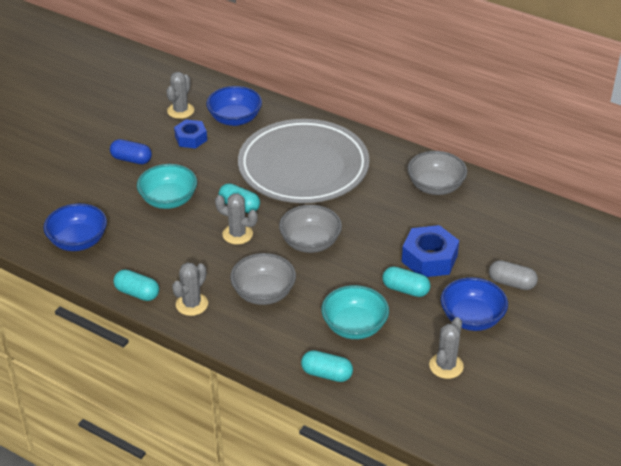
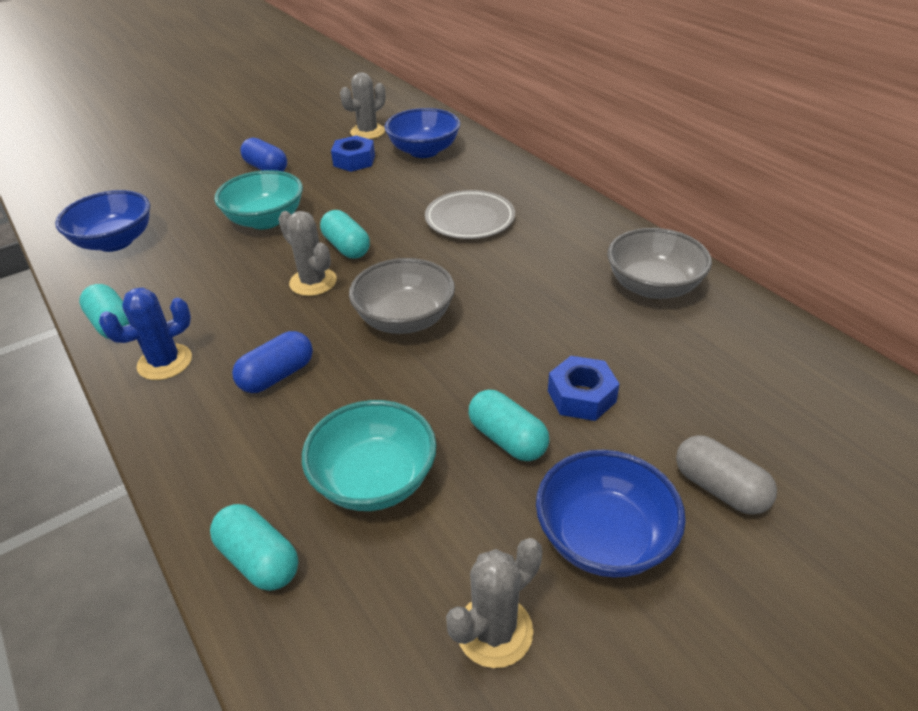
camera: 25 degrees right, 0 degrees up
(192, 304) = (165, 362): grey cactus -> blue cactus
(263, 293) = (277, 376): grey bowl -> blue capsule
(303, 167) = (470, 219): grey plate -> grey plate, size x0.46
(429, 258) = (581, 396): blue nut -> blue nut, size x0.65

